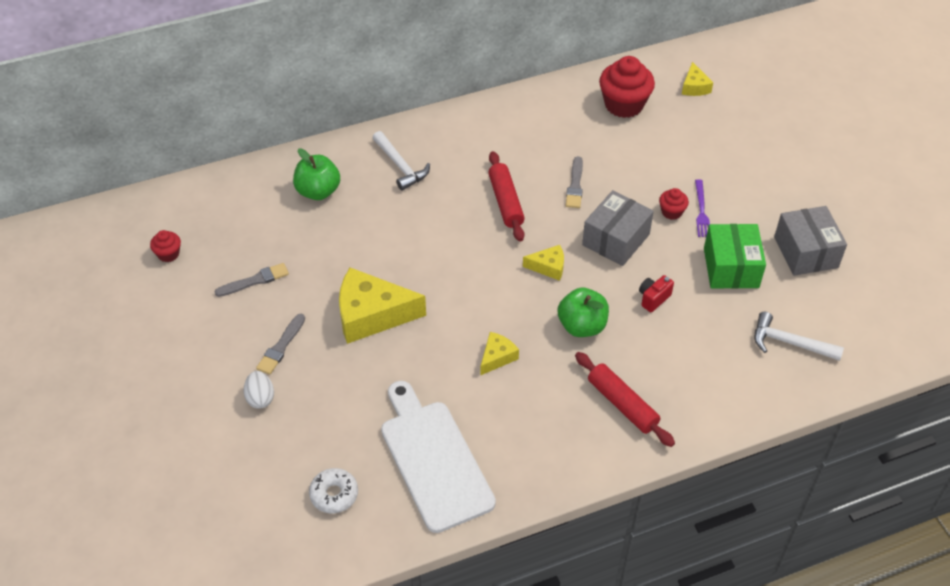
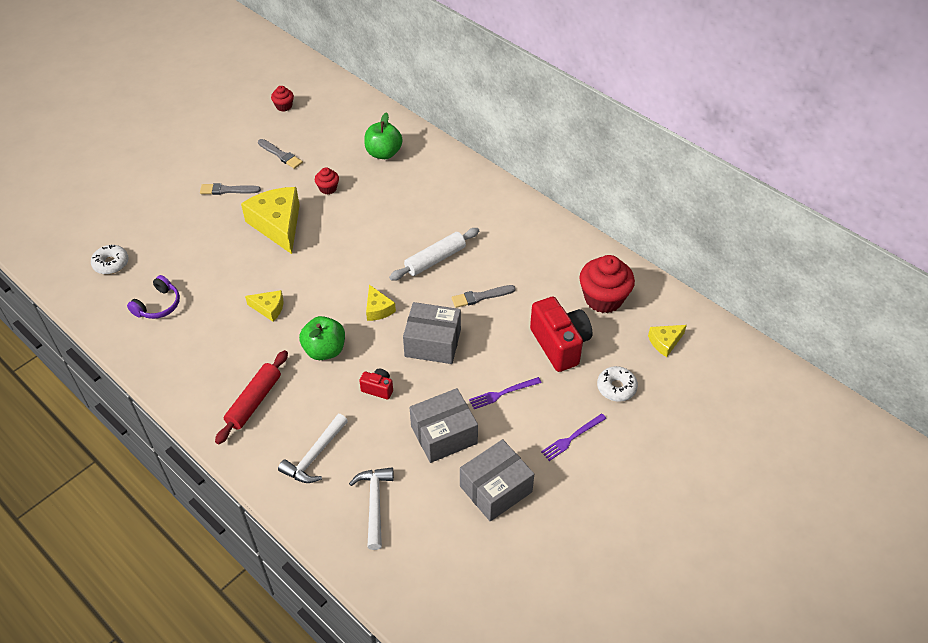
camera: 65 degrees right, 0 degrees up
(260, 398) = (179, 197): white egg -> none
(400, 166) = (437, 186): white hammer -> white hammer (315, 456)
(434, 460) = (158, 305): white cutting board -> purple headphones
(505, 202) = (435, 259): red rolling pin -> white rolling pin
(663, 153) = (560, 344): none -> red camera
(671, 212) = (488, 372): red cupcake -> red cupcake (328, 188)
(729, 135) = (616, 387): none -> white donut
(731, 268) = (444, 434): green box -> grey box
(771, 183) = (572, 438): none -> purple fork

